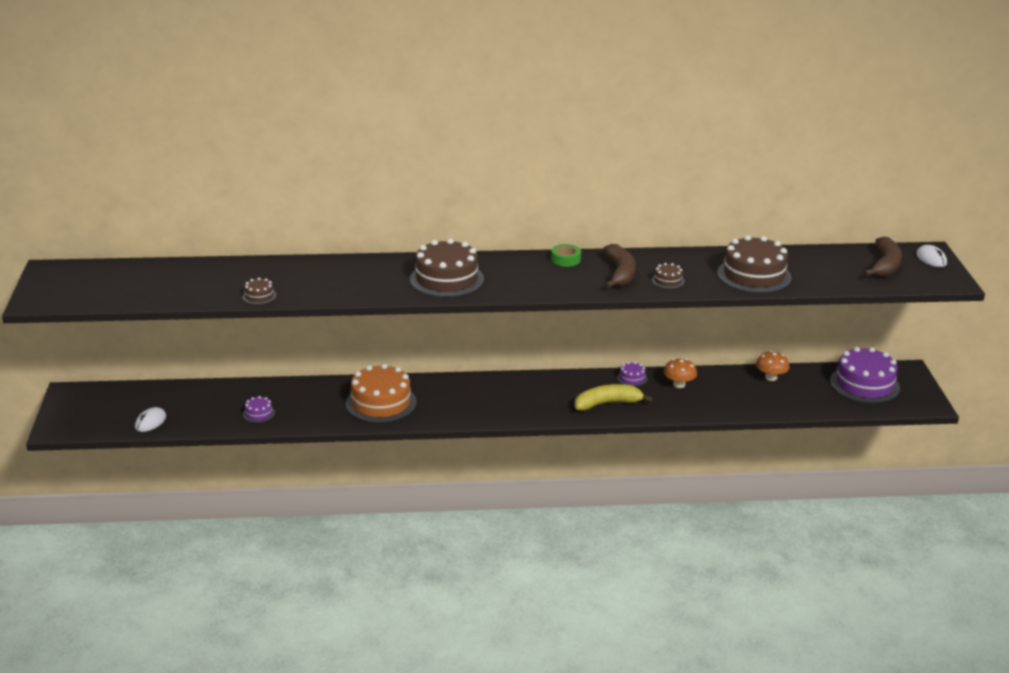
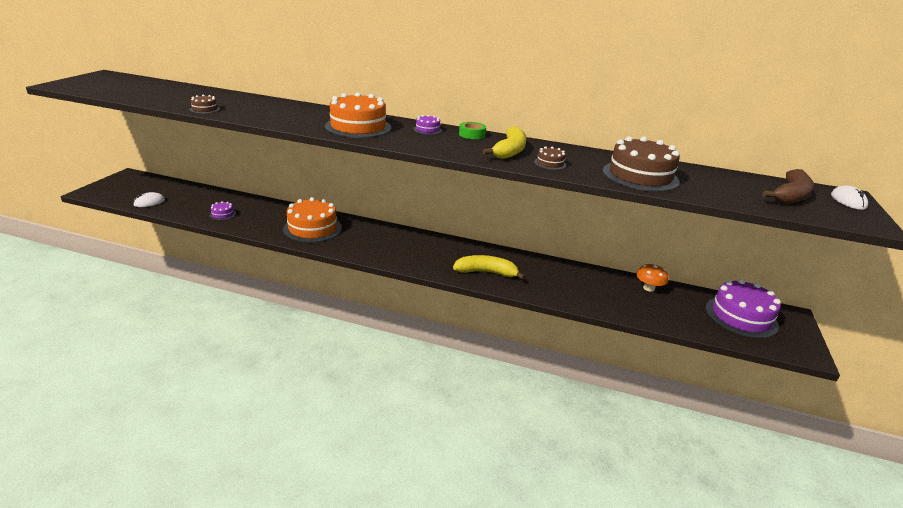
camera: 20 degrees right, 0 degrees up
(446, 279) = (358, 127): brown cake -> orange cake
(620, 273) = (510, 151): brown banana -> yellow banana
(632, 378) = (522, 259): purple cake -> purple cake (427, 130)
(679, 384) = (560, 273): orange mushroom -> none

